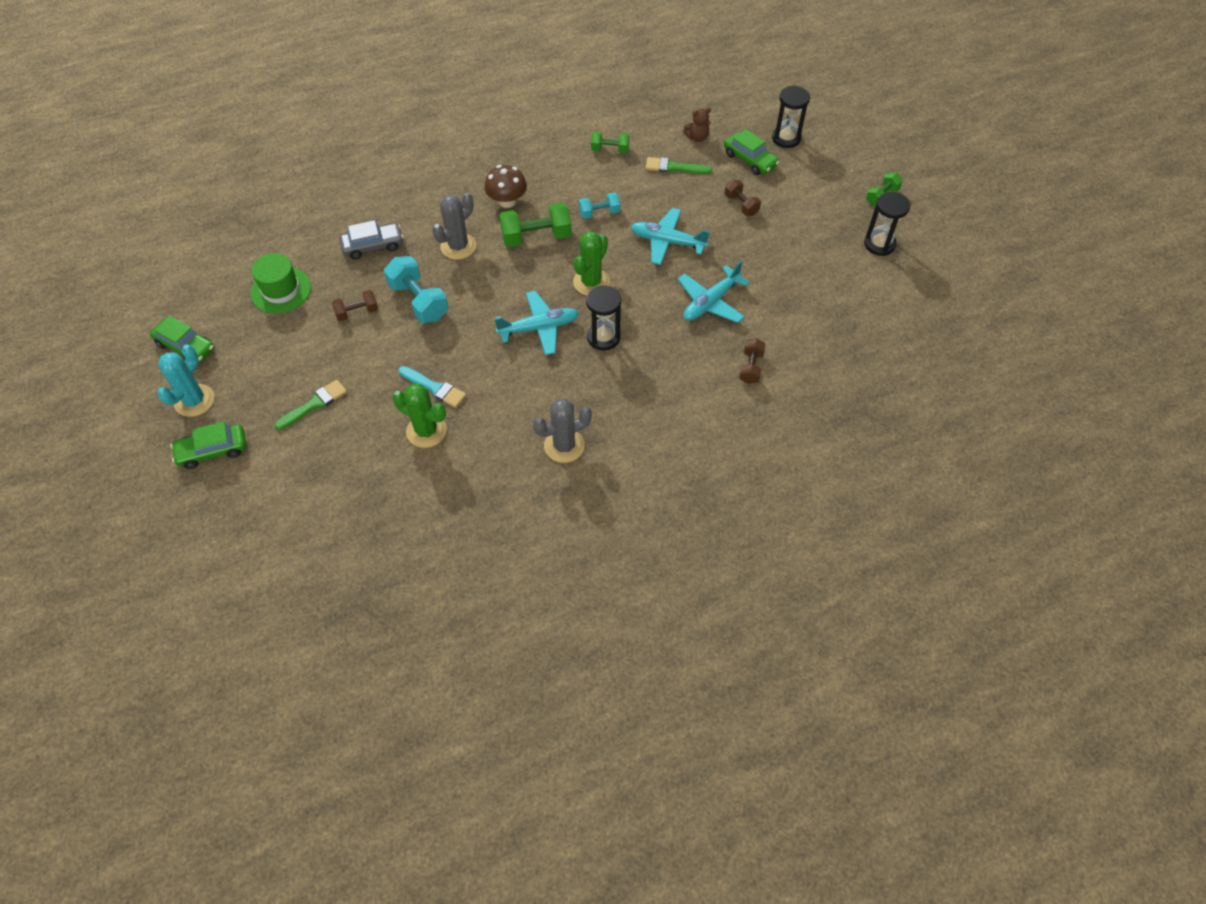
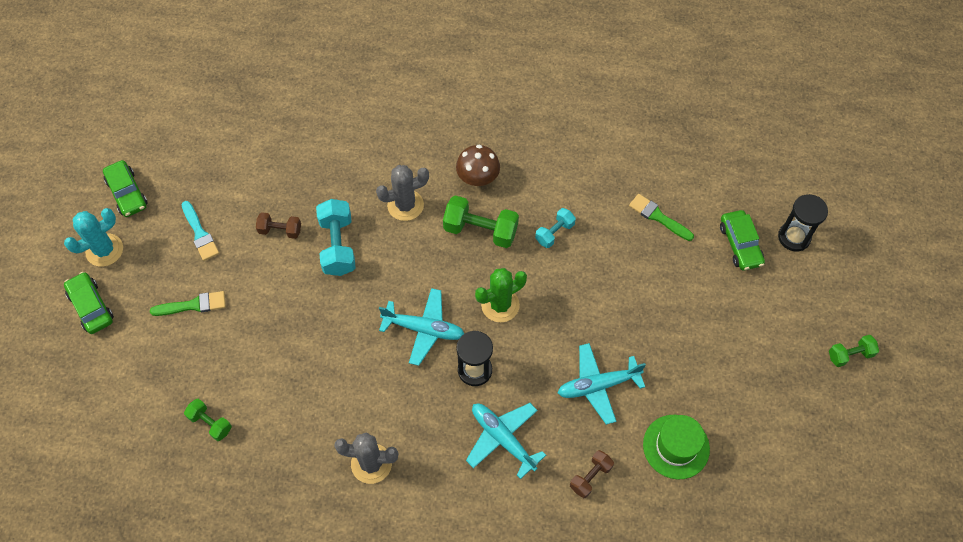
camera: 30 degrees right, 5 degrees up
(212, 450) = (91, 307): green car -> green car turned 45 degrees clockwise
(281, 290) = (232, 175): green hat -> green hat (676, 446)
(373, 246) = (333, 167): grey car -> none
(426, 431) = (266, 382): green cactus -> none
(434, 388) = (298, 343): turquoise brush -> turquoise brush (200, 234)
(599, 213) = (554, 233): turquoise dumbbell -> turquoise dumbbell turned 60 degrees counterclockwise
(610, 149) = (608, 166): green dumbbell -> green dumbbell (210, 423)
(667, 242) = (599, 297): turquoise plane -> turquoise plane (503, 439)
(697, 137) = (703, 193): brown teddy bear -> none
(741, 205) = (697, 292): brown dumbbell -> none
(879, 244) = (810, 409): black hourglass -> none

